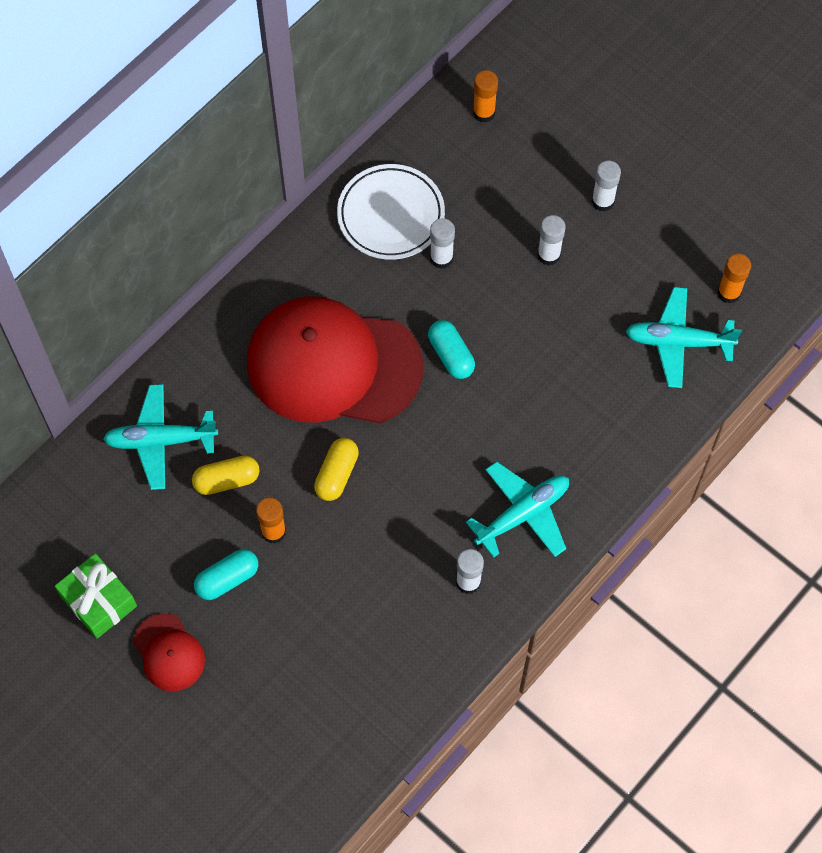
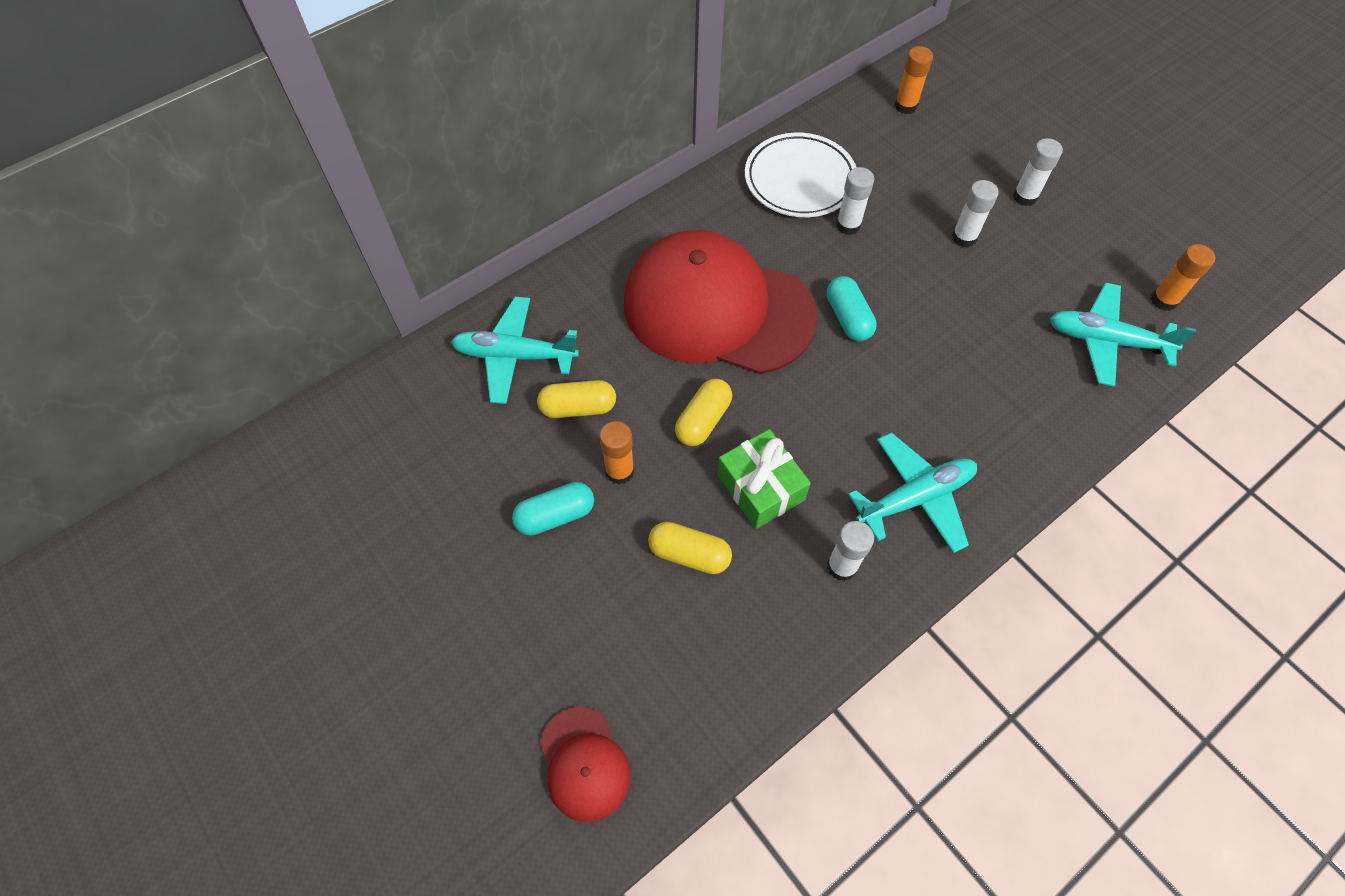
camera: 10 degrees right, 5 degrees down
(98, 601) = (401, 516): green gift -> green gift (760, 487)
(169, 652) = (467, 590): red cap -> red cap (584, 764)
(343, 593) = (689, 554): none -> yellow capsule

